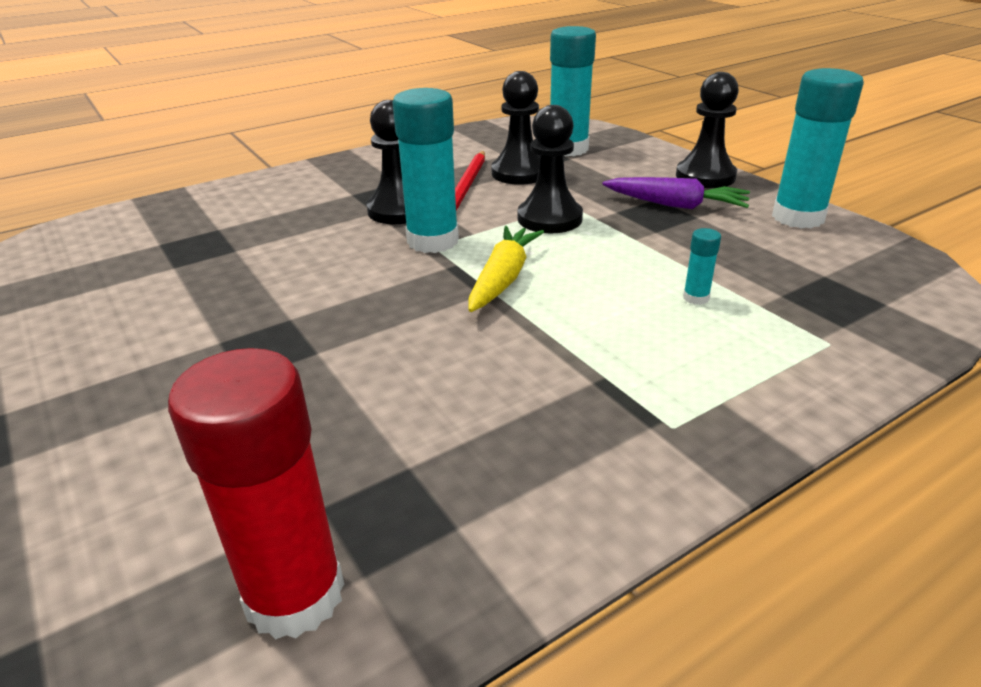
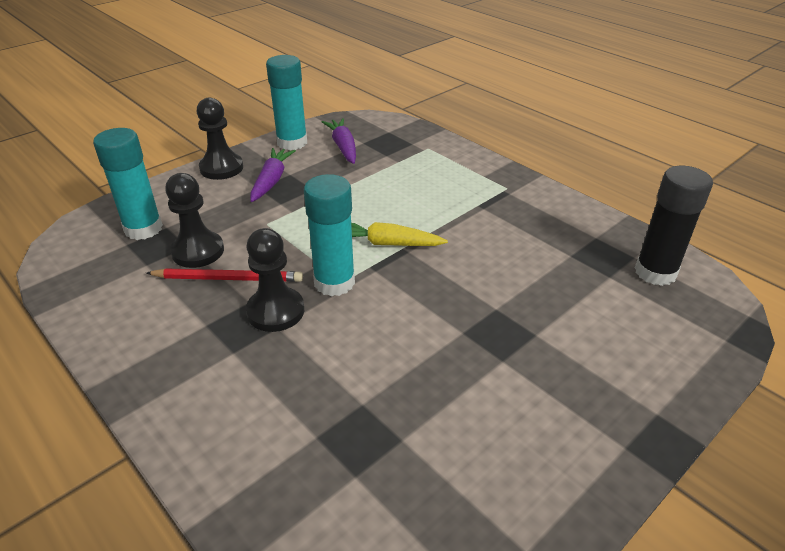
camera: 100 degrees left, 5 degrees up
(294, 594) = (655, 272): red glue stick -> black glue stick
(549, 219) = (293, 230): black pawn -> none
(696, 298) = (395, 178): turquoise glue stick -> none
(798, 256) = (343, 147): none -> purple carrot

